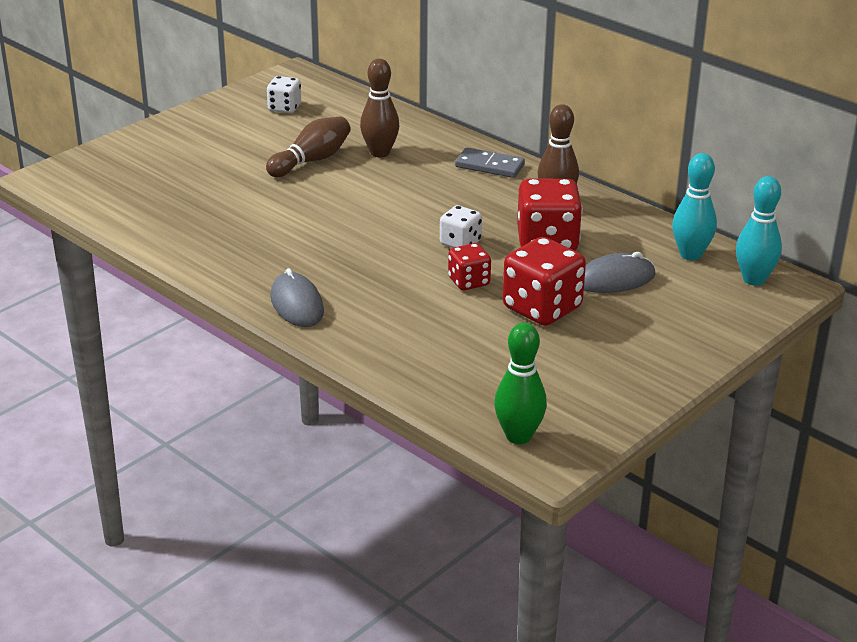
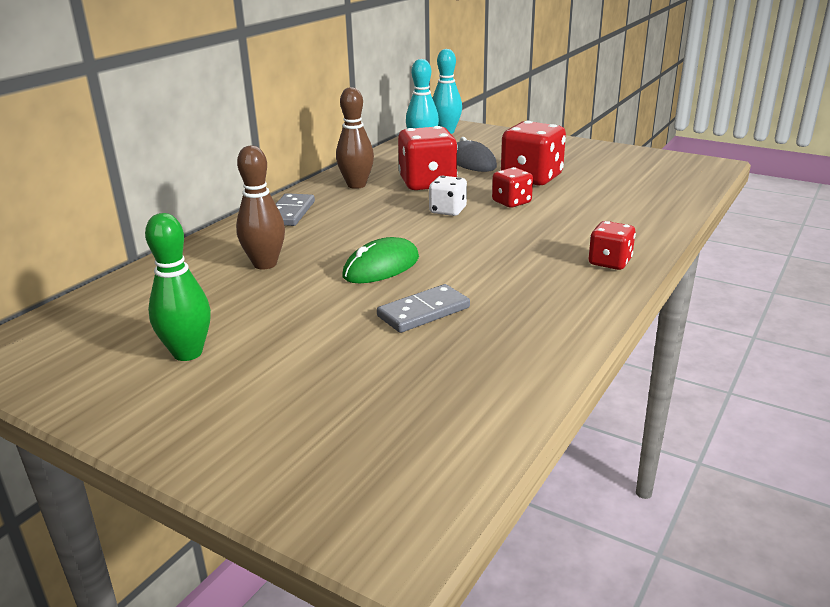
camera: 100 degrees left, 5 degrees down
(260, 207) = (423, 312): none -> grey domino
(284, 108) = (123, 342): white dice -> none
(297, 304) = (609, 262): grey mouse -> red dice
(311, 161) = (291, 299): brown bowling pin -> none
(348, 198) = (381, 267): none -> green mouse
(518, 436) = (698, 173): green bowling pin -> green bowling pin (187, 353)

